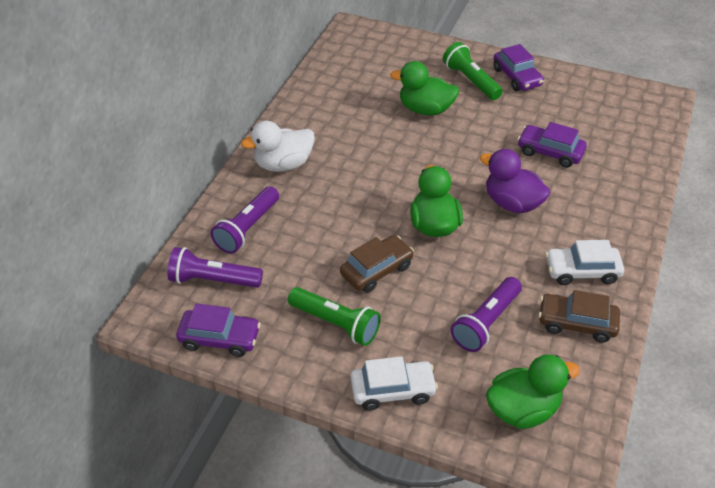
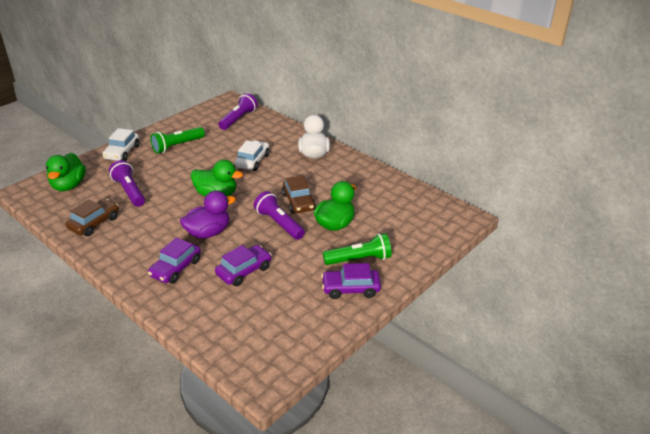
camera: 110 degrees right, 10 degrees down
(220, 338) = (200, 115): purple car -> purple car (175, 268)
(247, 228) = (267, 134): purple flashlight -> purple flashlight (279, 223)
(377, 270) = (200, 166): brown car -> brown car (298, 202)
(581, 271) = (126, 241): white car -> white car (252, 161)

